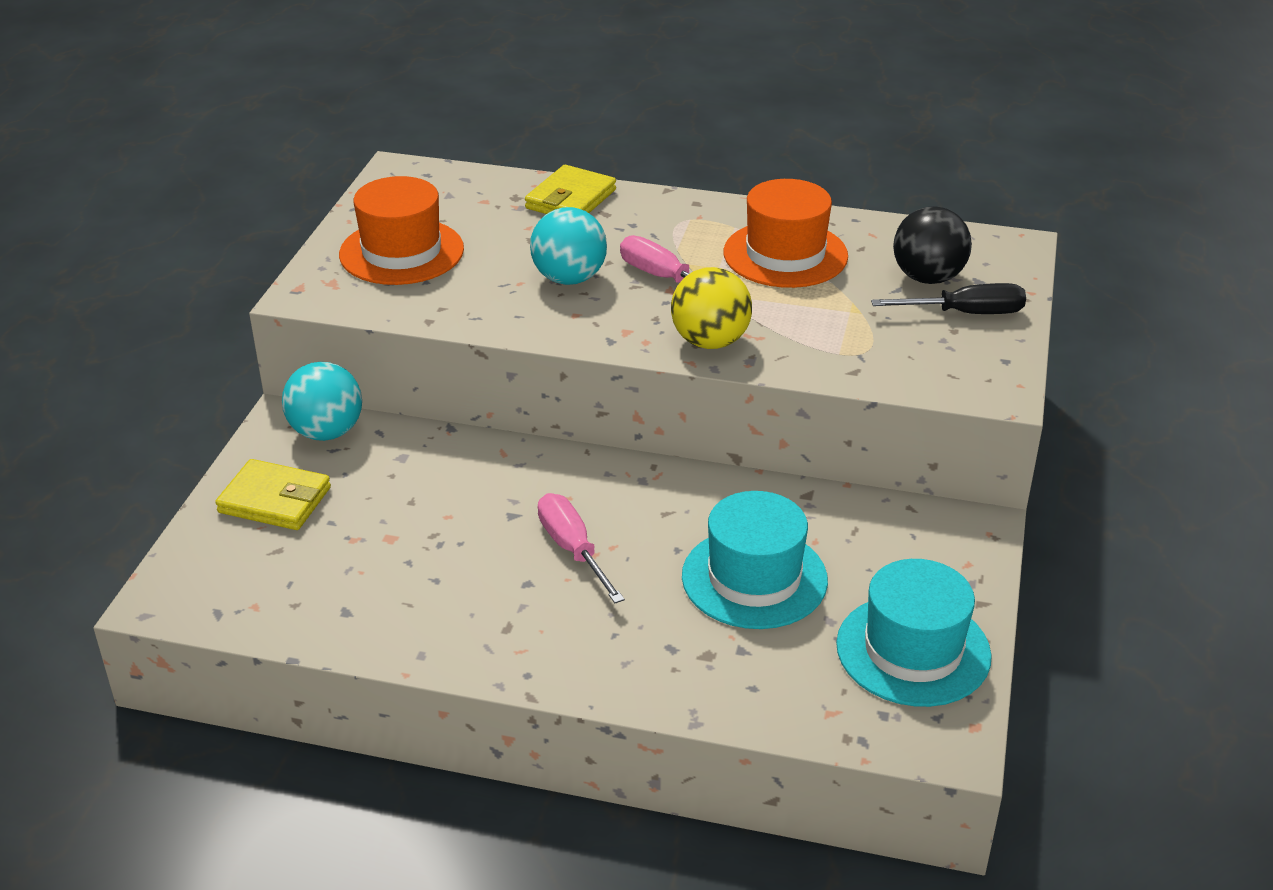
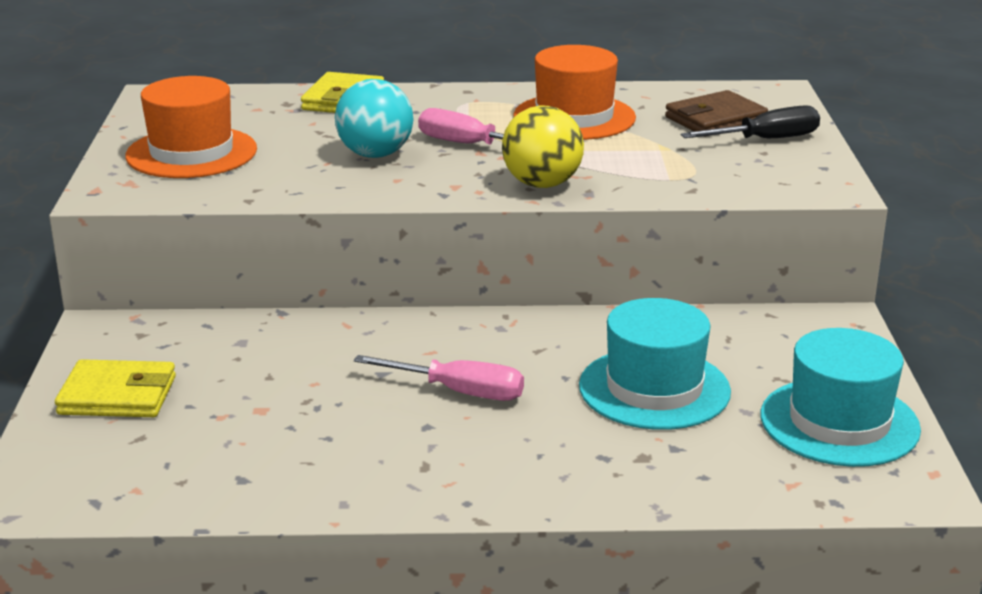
camera: 15 degrees left, 10 degrees down
(326, 432) = (149, 332): turquoise ball -> none
(572, 549) = (459, 392): pink screwdriver -> pink screwdriver turned 150 degrees clockwise
(928, 278) = (715, 120): black ball -> brown wallet

